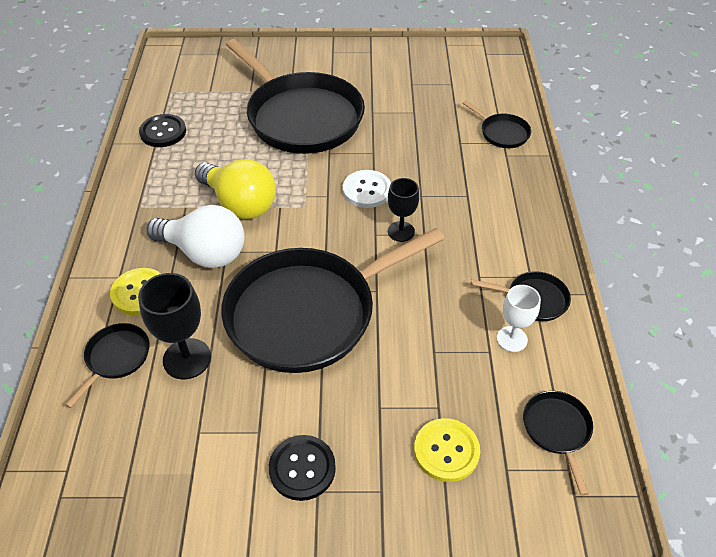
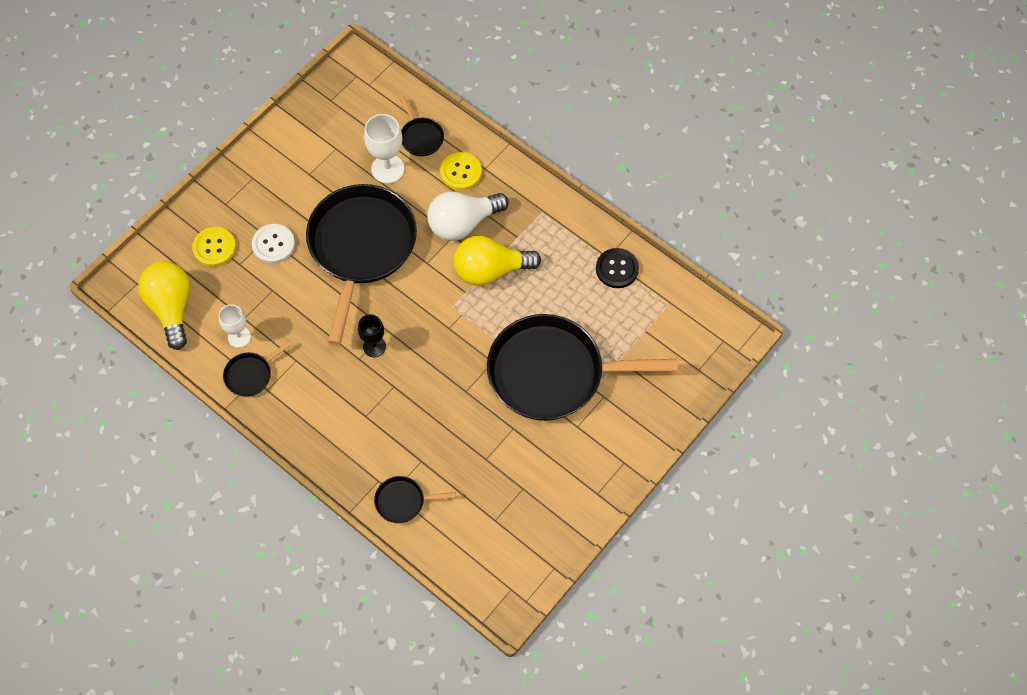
camera: 130 degrees right, 15 degrees up
(187, 359) = (387, 169): black goblet -> white goblet
(302, 468) = (270, 179): black button -> none
(367, 190) = (431, 356): white button -> white button (273, 244)
(557, 430) = (171, 308): black pan -> yellow light bulb

